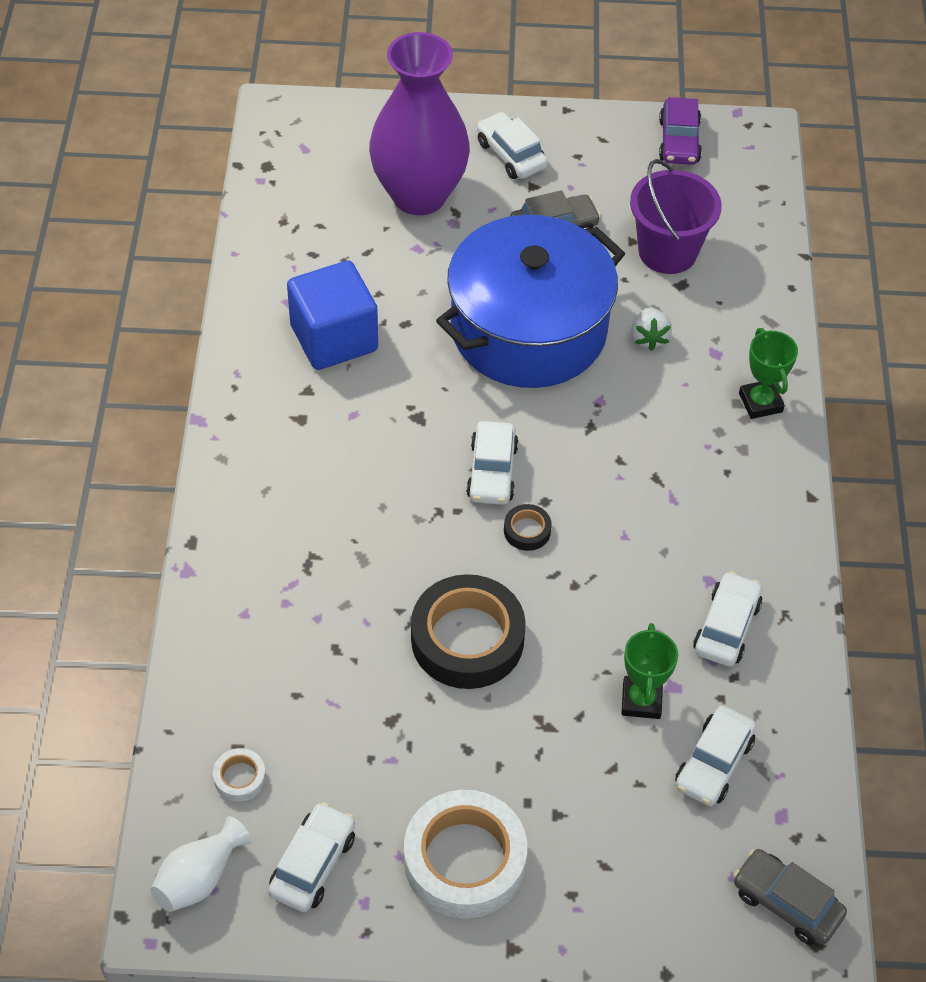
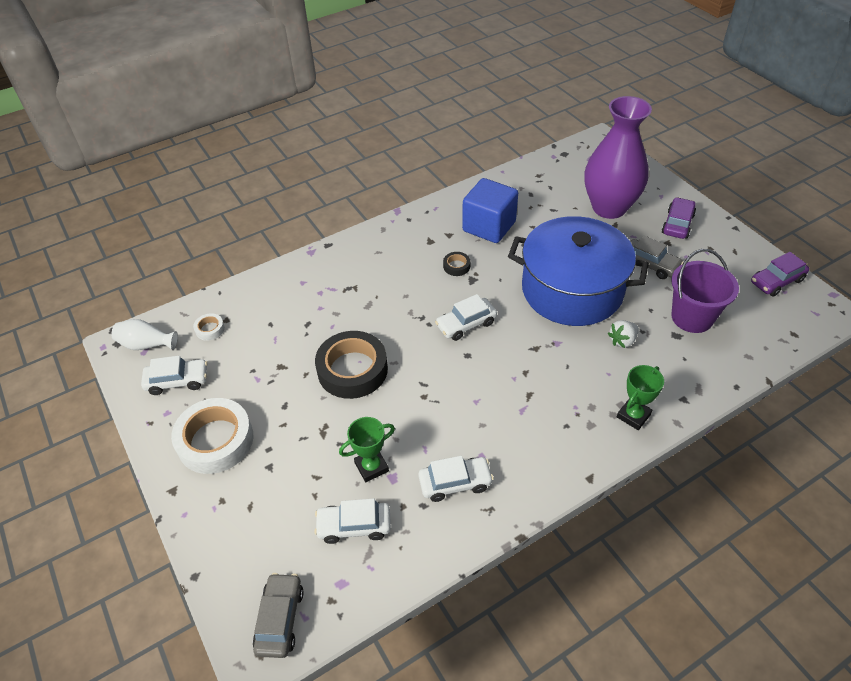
camera: 60 degrees right, 5 degrees down
(511, 155) = (677, 224): white car -> purple car
(527, 530) = (441, 358): black tape -> black tape (456, 266)

